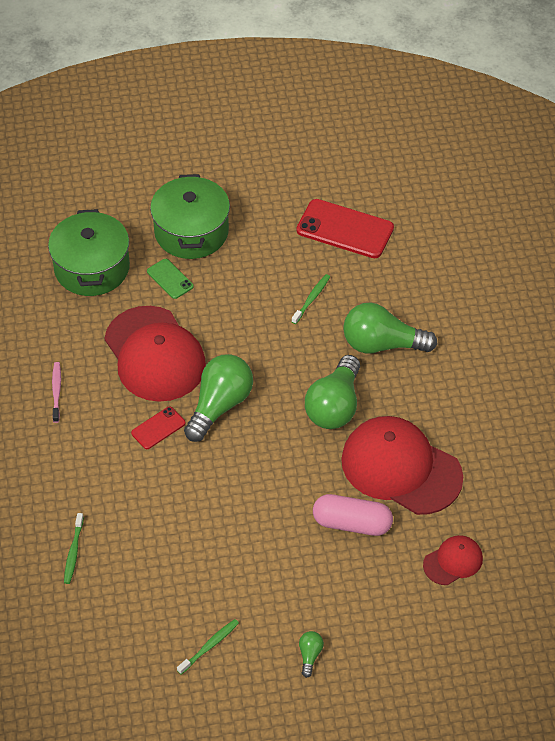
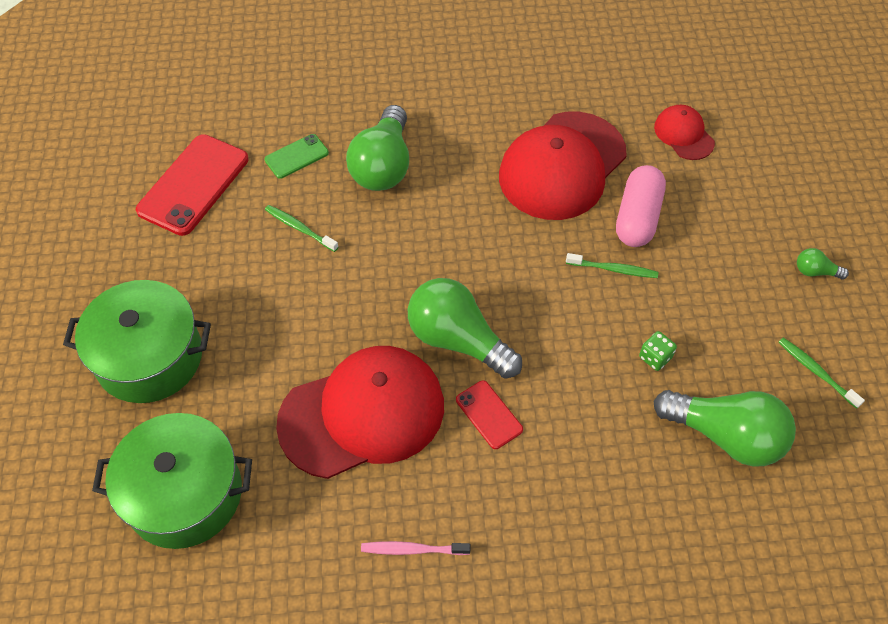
camera: 85 degrees left, 5 degrees up
(73, 552) = (691, 530): green toothbrush -> green toothbrush (613, 269)
(170, 279) = (230, 388): green phone -> green phone (296, 156)
(214, 533) = (655, 357): none -> green dice
(334, 406) = (470, 219): green light bulb -> green light bulb (726, 436)

